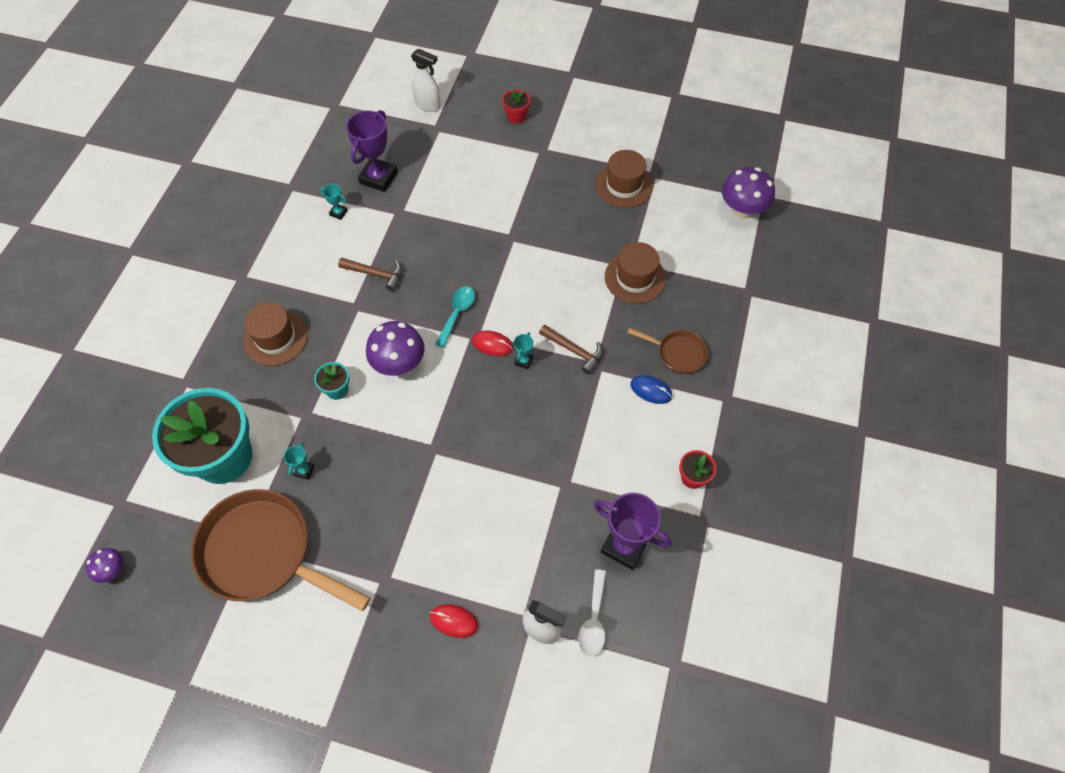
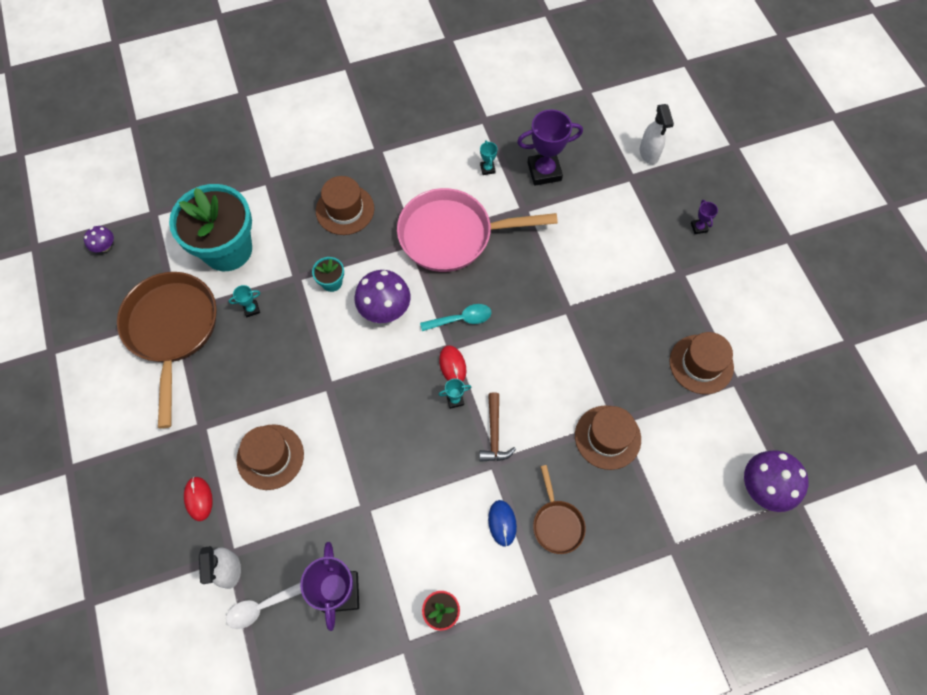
camera: 55 degrees right, 5 degrees up
(376, 274) = (452, 235): brown hammer -> pink pan
(461, 535) = (270, 457): none -> brown hat
(516, 116) = (699, 227): red flower pot -> purple trophy

